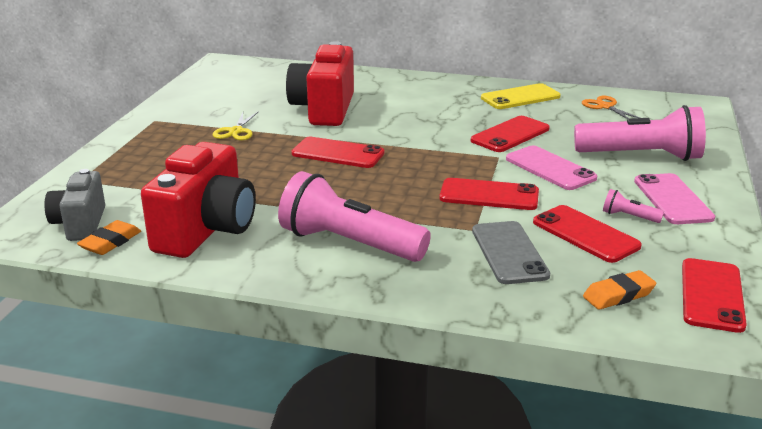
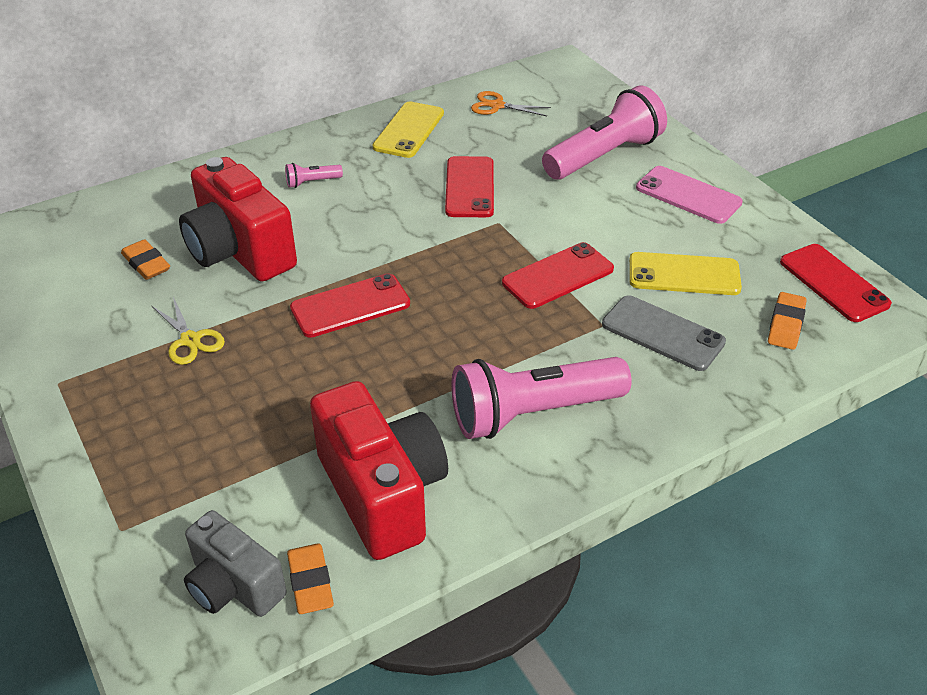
camera: 45 degrees left, 15 degrees up
(271, 96) = (146, 264): none -> orange eraser
(550, 168) = (559, 213): pink phone -> none
(585, 234) = (684, 274): red phone -> yellow phone
(629, 216) = (685, 234): pink flashlight -> pink flashlight (312, 182)

